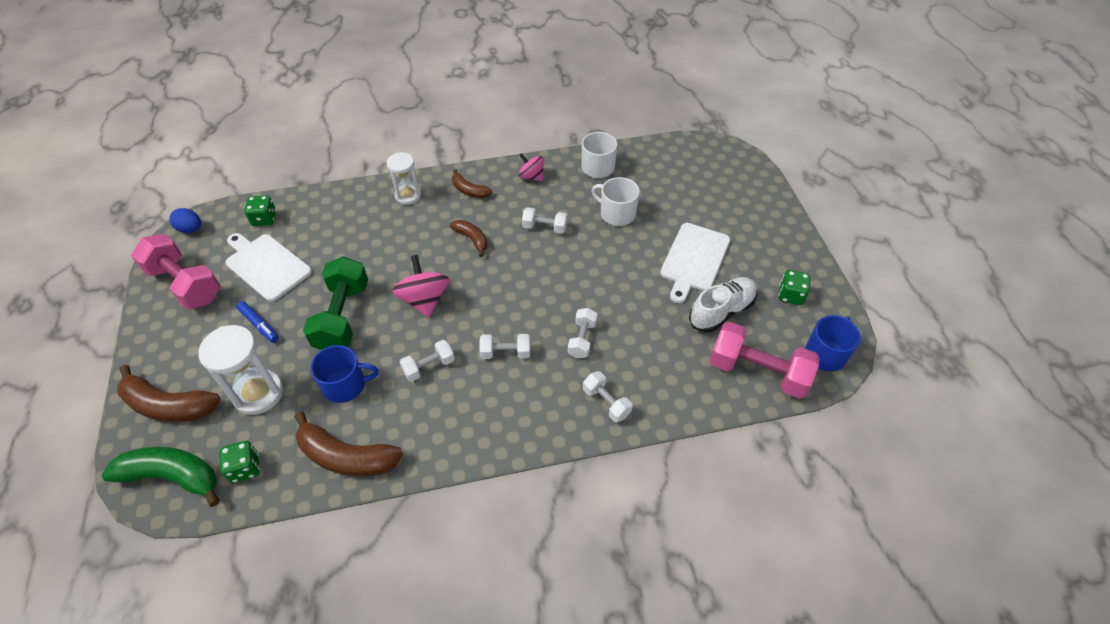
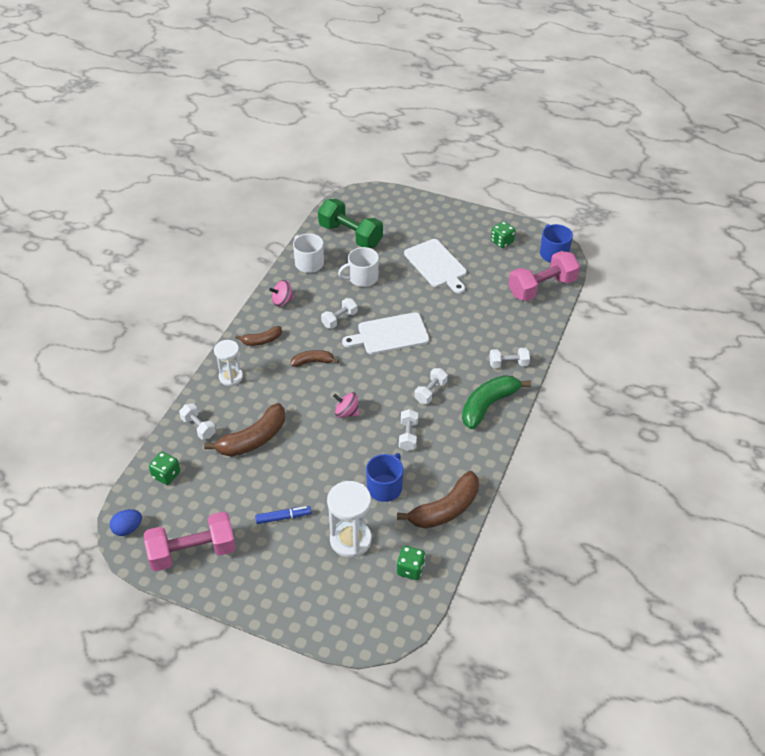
camera: 55 degrees left, 5 degrees down
(169, 405) = (315, 599): brown banana -> brown banana (253, 439)
(172, 476) = (384, 615): green banana -> green banana (488, 405)
(266, 265) = (222, 492): white cutting board -> white cutting board (390, 334)
(342, 317) = (320, 465): green dumbbell -> green dumbbell (350, 235)
(424, 300) = (346, 412): pink spinning top -> pink spinning top, size x0.64
(582, 339) = (452, 350): white dumbbell -> white dumbbell (198, 427)
(721, 311) = (487, 277): white shoe -> none

